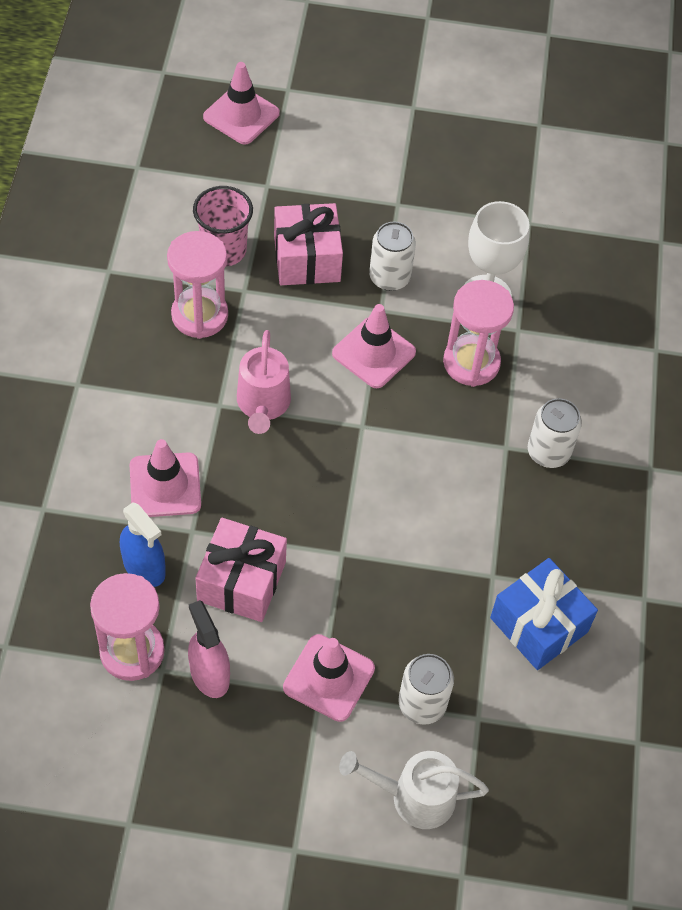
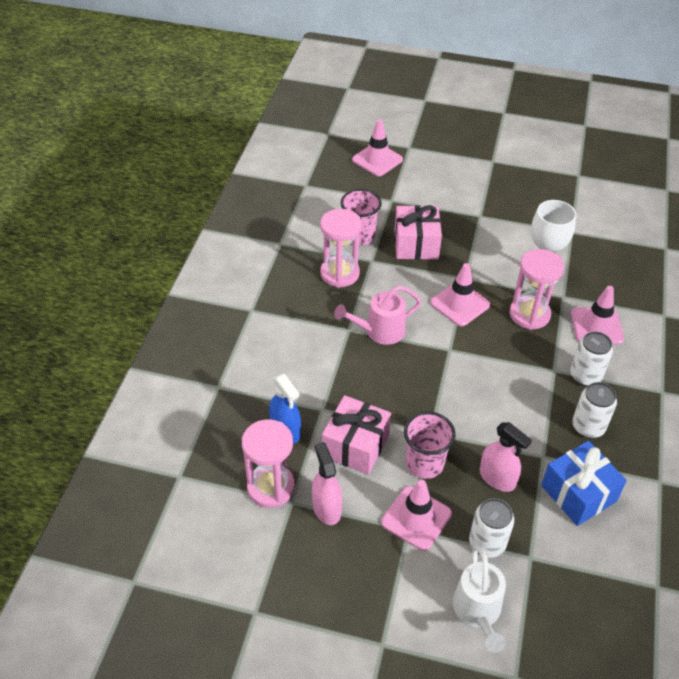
camera: 10 degrees right, 10 degrees down
(165, 485) = (306, 378): pink traffic cone -> pink traffic cone (596, 326)
(263, 405) = (379, 331): pink watering can -> pink watering can turned 60 degrees clockwise
(336, 600) = (424, 463): none -> pink cup
(389, 277) = (473, 258): white can -> white can (588, 426)
(413, 797) = (478, 612): white watering can -> white watering can turned 105 degrees counterclockwise
(433, 612) = (497, 478): none -> pink spray bottle

